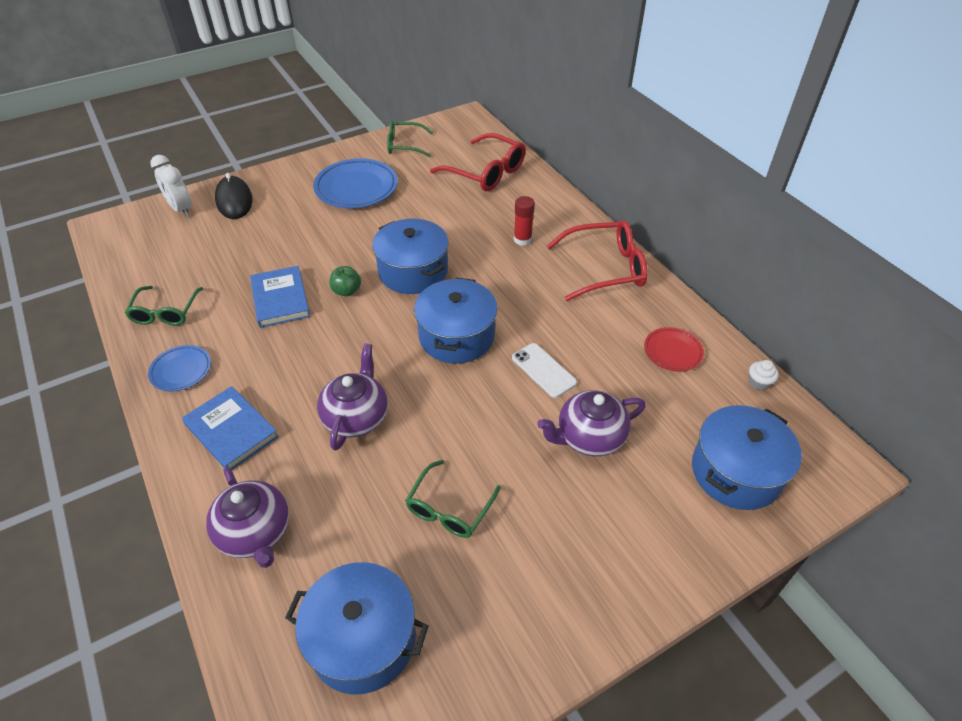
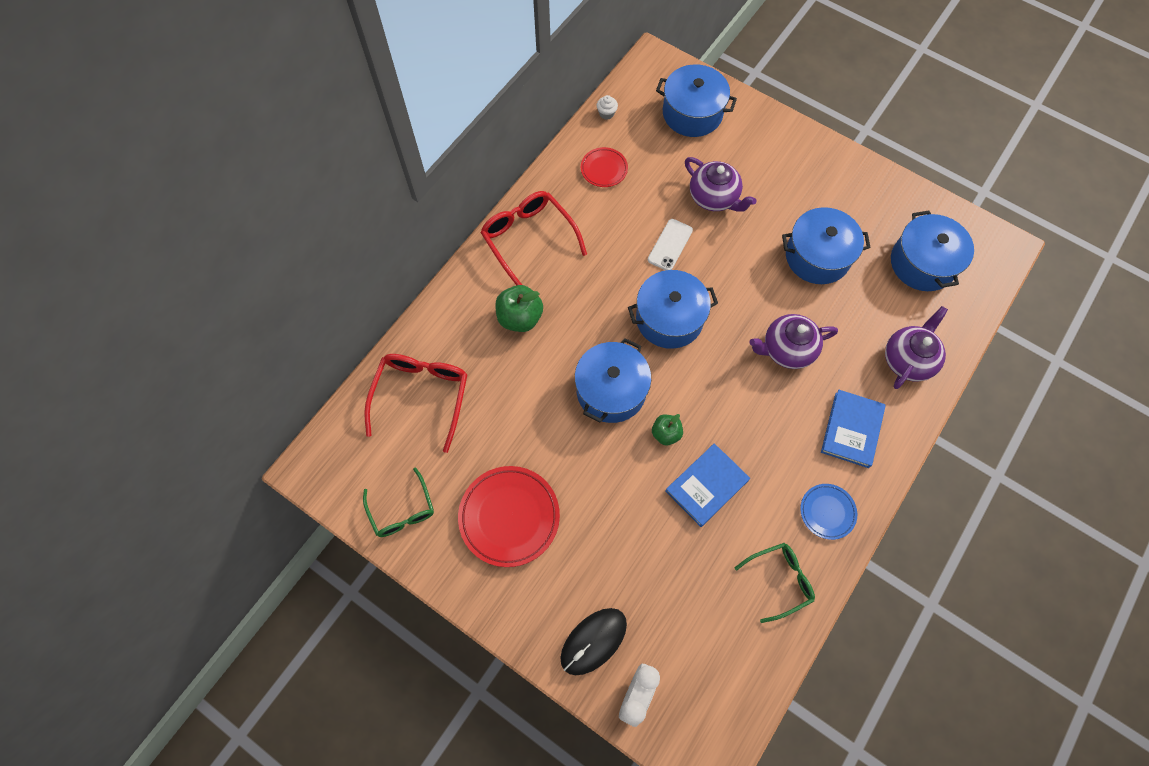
camera: 115 degrees left, 20 degrees up
(356, 188) = (509, 517): blue plate -> red plate
(449, 508) = (817, 256): green glasses -> blue pot
(522, 239) = (520, 318): red glue stick -> green apple

